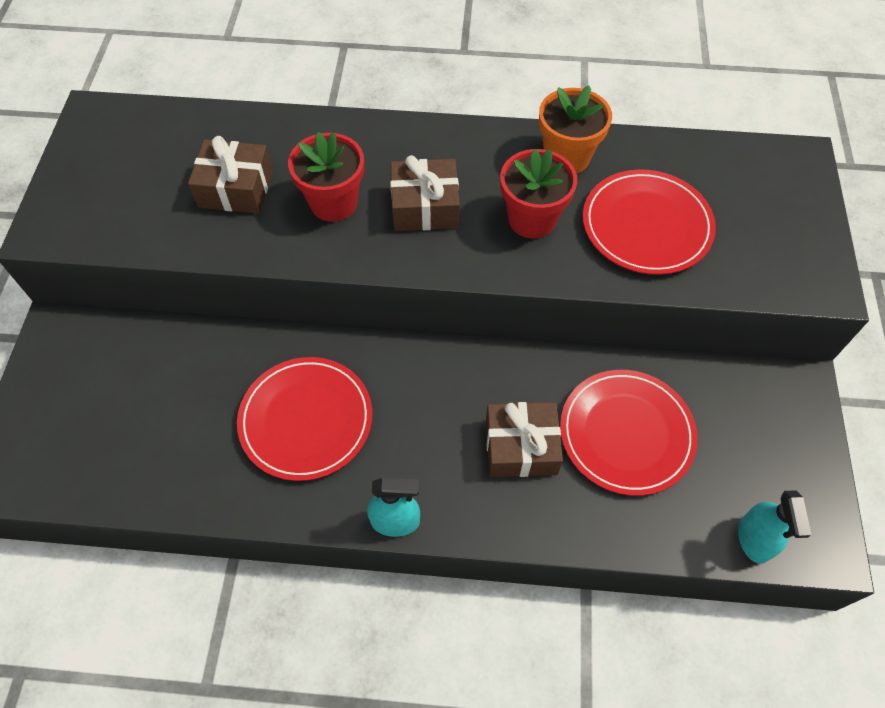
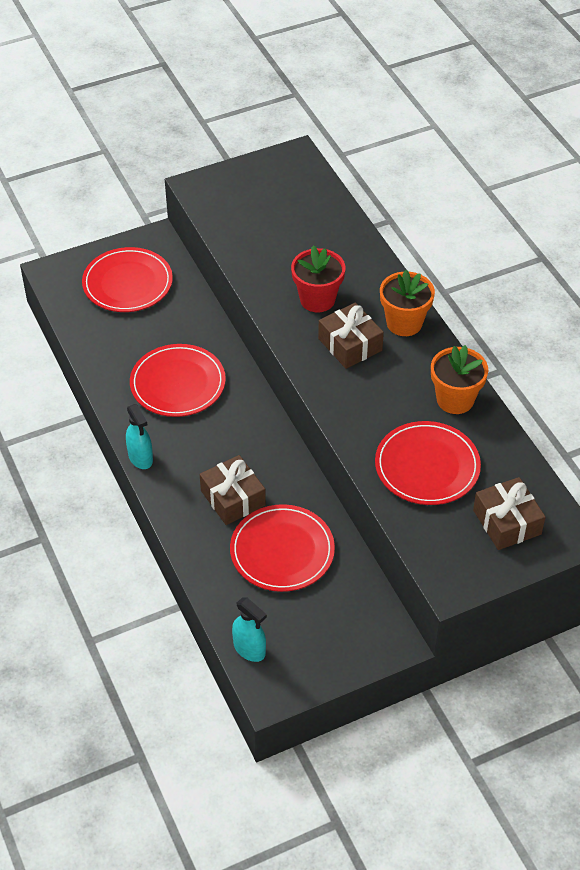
camera: 60 degrees right, 10 degrees down
(99, 396) = (127, 283): none -> red plate
(236, 188) = (292, 249): brown gift -> brown gift (507, 522)
(428, 145) = (404, 323): none -> orange flower pot
(532, 219) = (383, 403): red flower pot -> none
(754, 539) = (249, 649): turquoise spray bottle -> turquoise spray bottle turned 105 degrees counterclockwise

